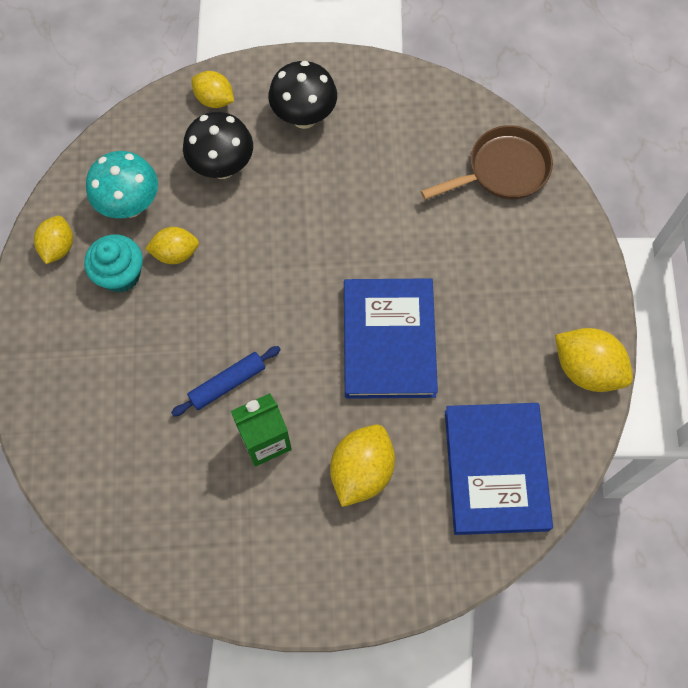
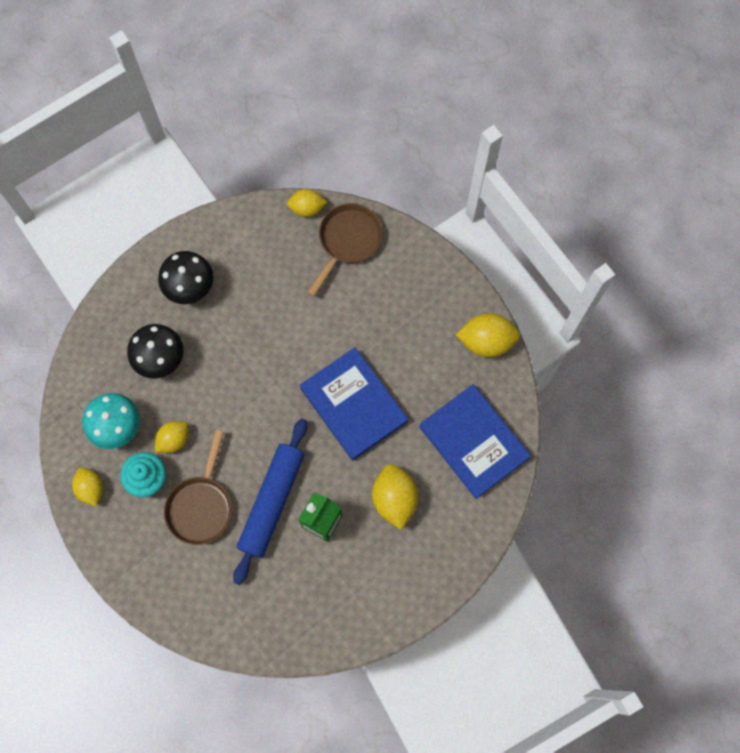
camera: 35 degrees left, 5 degrees up
(152, 338) = (201, 506): none -> brown pan
(214, 99) = (119, 315): yellow lemon -> yellow lemon (307, 208)
(227, 383) = (271, 502): blue rolling pin -> blue rolling pin, size x1.84

